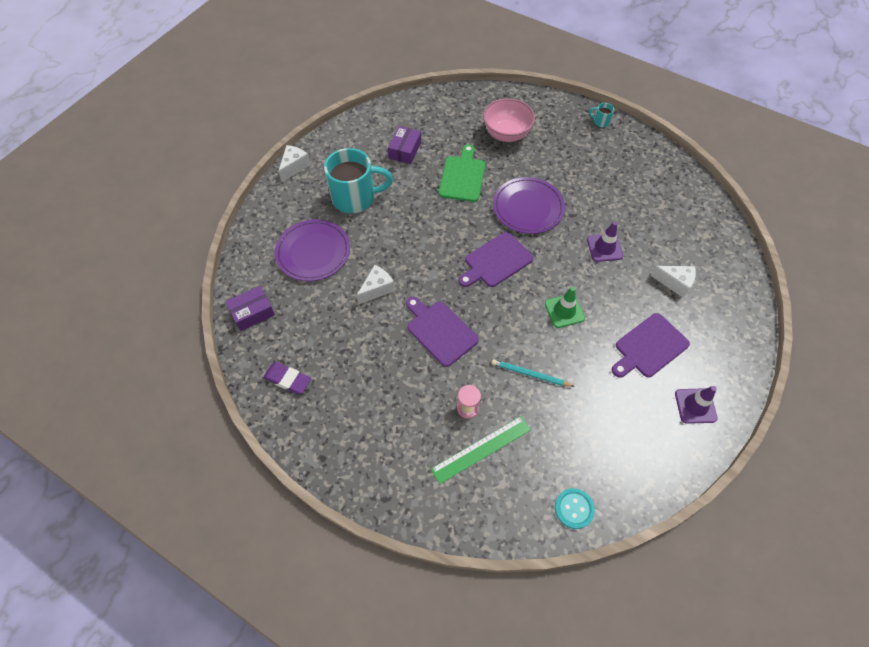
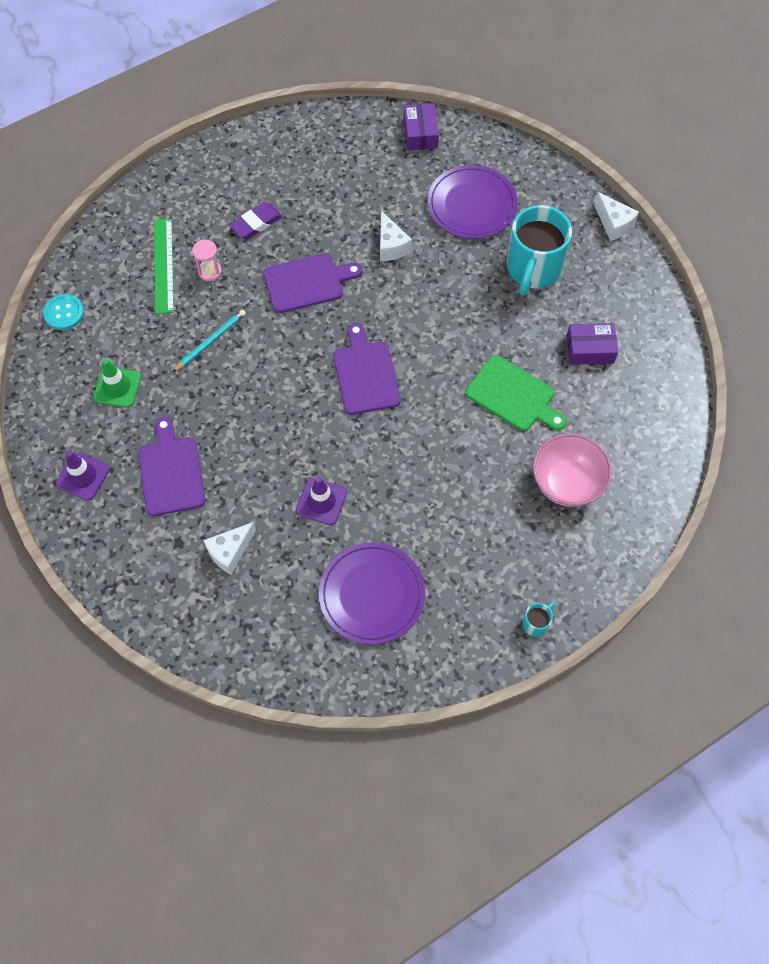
camera: 115 degrees right, 5 degrees up
(288, 379) = (327, 141): purple eraser -> purple eraser (256, 223)
(405, 150) = (590, 349): purple box -> purple box turned 45 degrees counterclockwise
(528, 207) = (426, 447): purple plate -> purple plate (372, 594)
(564, 311) = (263, 411): green traffic cone -> green traffic cone (117, 387)

